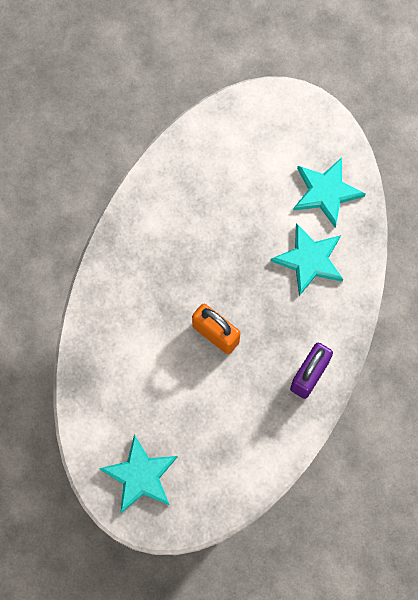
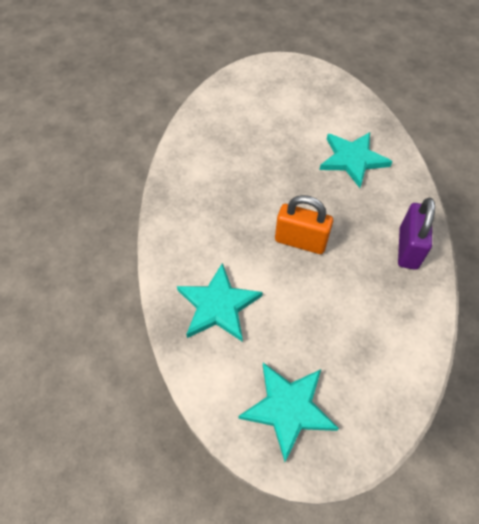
camera: 20 degrees left, 15 degrees down
(326, 192) = (338, 111): turquoise star -> turquoise star (218, 305)

